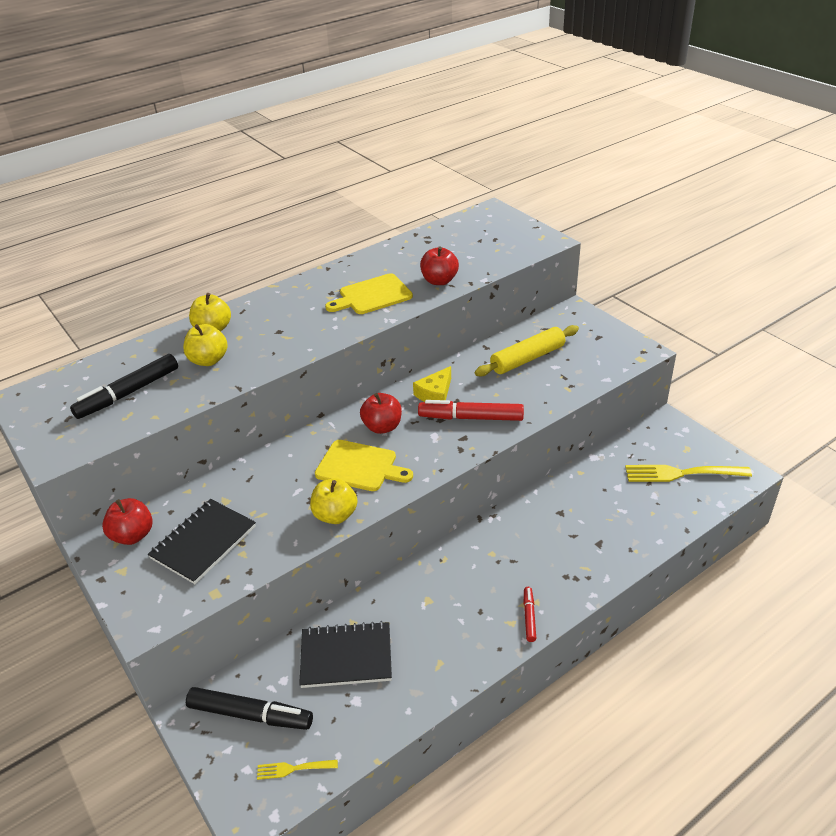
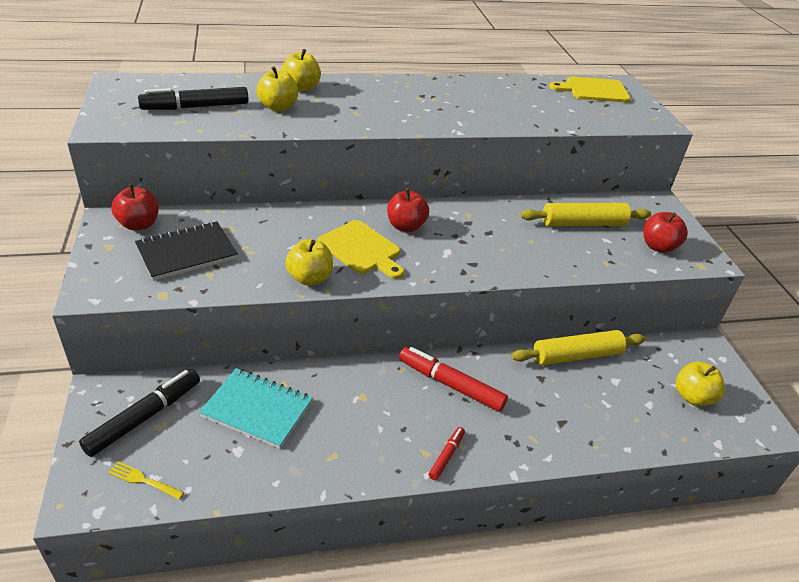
camera: 20 degrees right, 0 degrees up
(250, 714) = (144, 417): black marker -> black marker turned 90 degrees counterclockwise
(346, 656) = (257, 409): black notebook -> turquoise notebook
(372, 296) = (456, 109): yellow cutting board -> yellow cutting board (593, 90)
(435, 393) = (474, 219): yellow cheese -> none
(439, 281) = (527, 118): red apple -> red apple (658, 246)
(471, 418) = (492, 250): red marker -> red marker (450, 384)
(576, 479) = (576, 355): none -> yellow rolling pin
(681, 473) = (692, 397): yellow fork -> yellow apple

